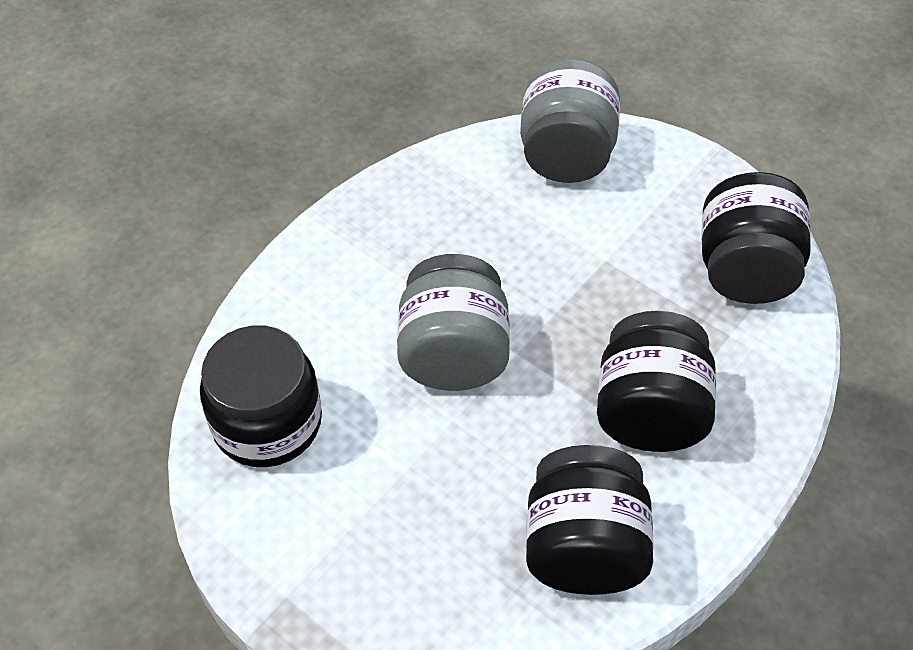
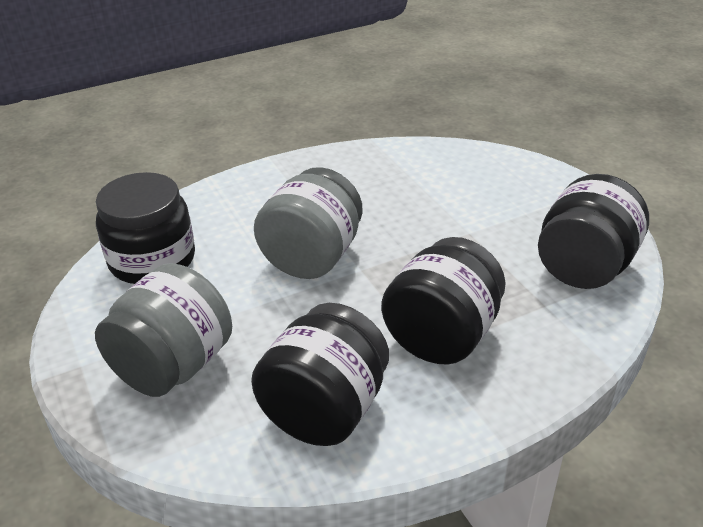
camera: 25 degrees right, 15 degrees down
(566, 155) = (479, 166): grey jar -> grey jar (173, 366)

